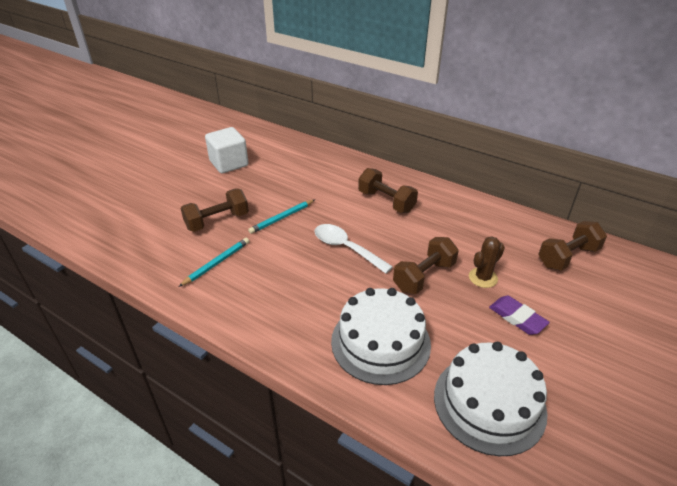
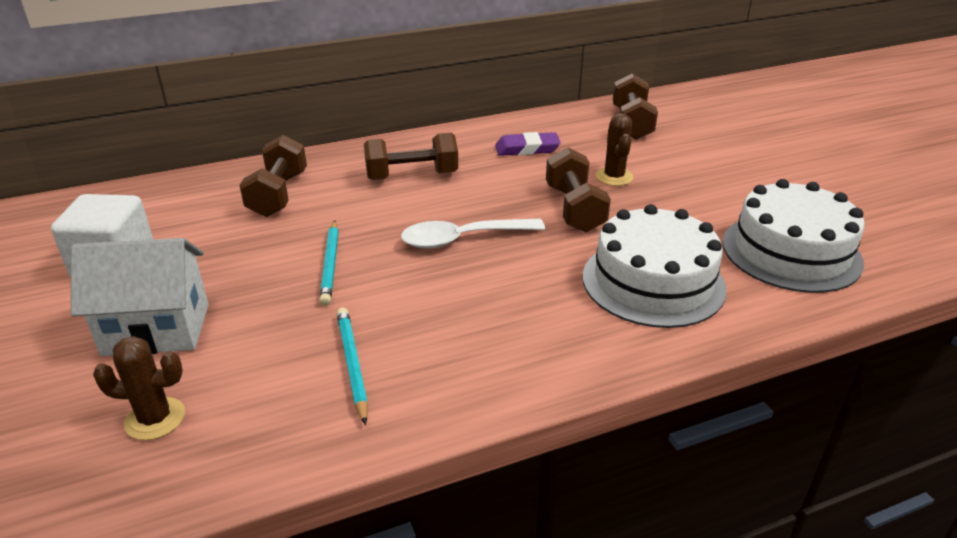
camera: 55 degrees left, 5 degrees down
(148, 230) = (155, 419): none -> brown cactus
(197, 199) = (156, 329): none -> white house
(217, 221) = (249, 328): brown dumbbell -> brown dumbbell (278, 194)
(517, 318) = (689, 185): purple eraser -> purple eraser (527, 149)

